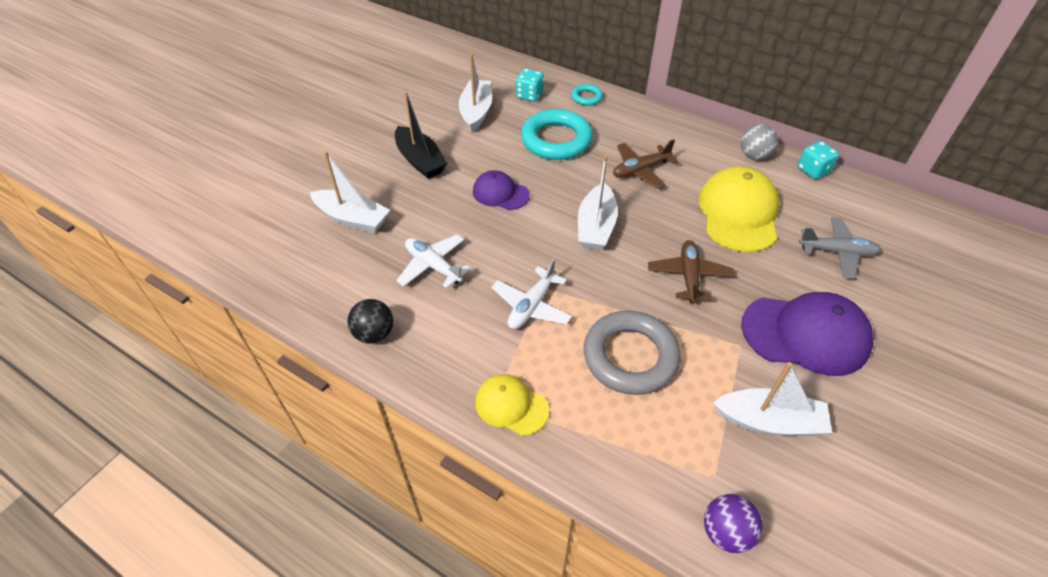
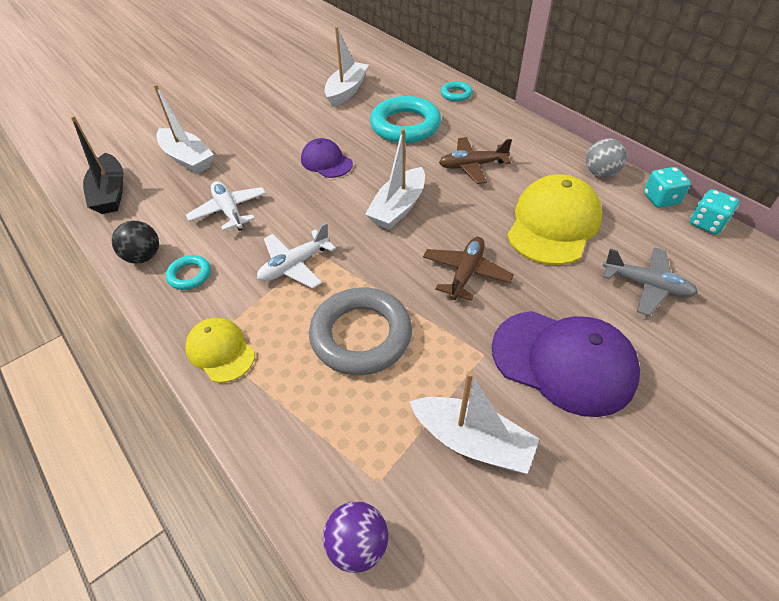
camera: 20 degrees right, 0 degrees up
(420, 160) = (273, 122): black boat -> black boat (110, 193)
(434, 341) = (189, 275): none -> turquoise ring
(529, 95) = (403, 84): turquoise dice -> turquoise dice (706, 223)

